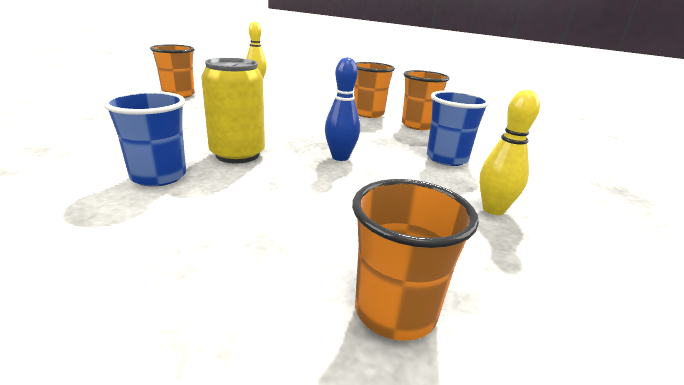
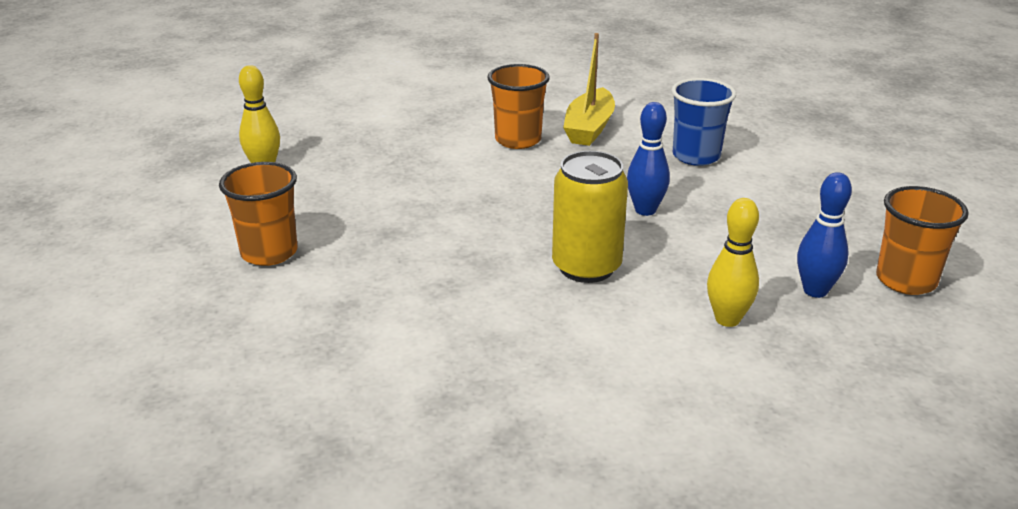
camera: 50 degrees left, 5 degrees up
(158, 176) = (612, 328): blue cup -> none
(302, 251) = (815, 291): none -> blue bowling pin
(418, 125) = (589, 128): orange cup -> yellow boat
(493, 209) = (809, 185): yellow bowling pin -> yellow bowling pin (727, 319)

